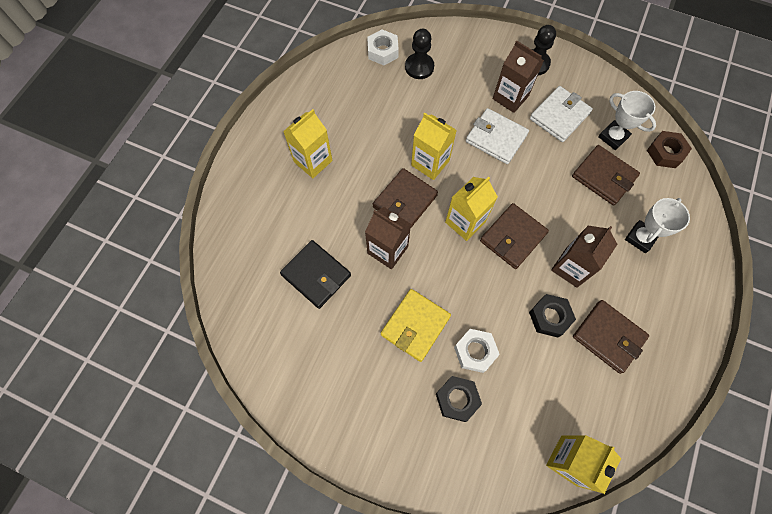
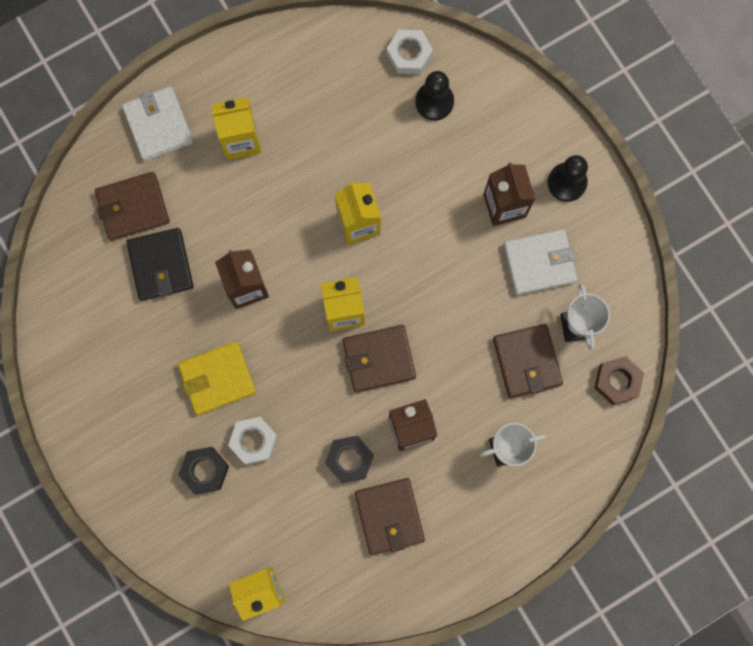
camera: 35 degrees right, 10 degrees up
(404, 201) = (301, 247): brown wallet -> brown wallet (133, 207)
(496, 138) = (450, 242): white wallet -> white wallet (158, 125)

